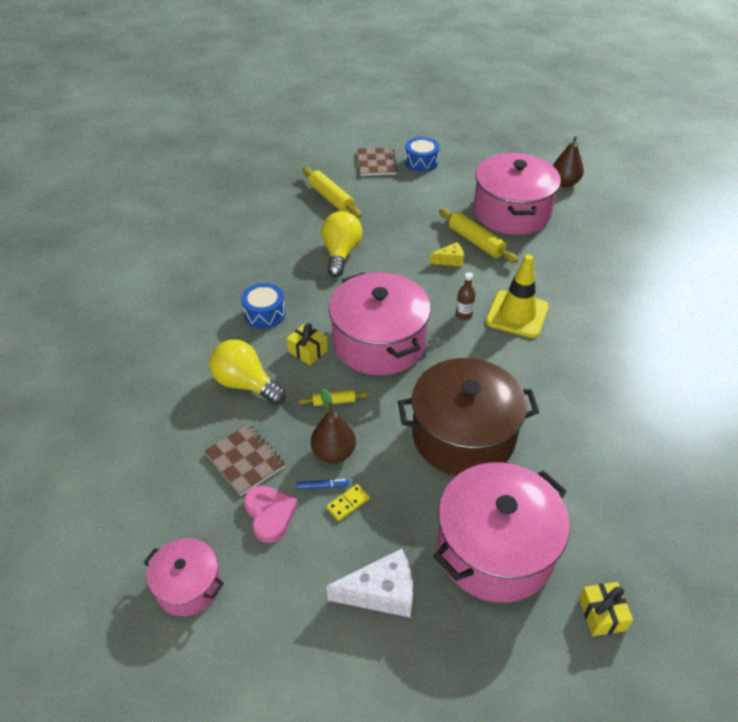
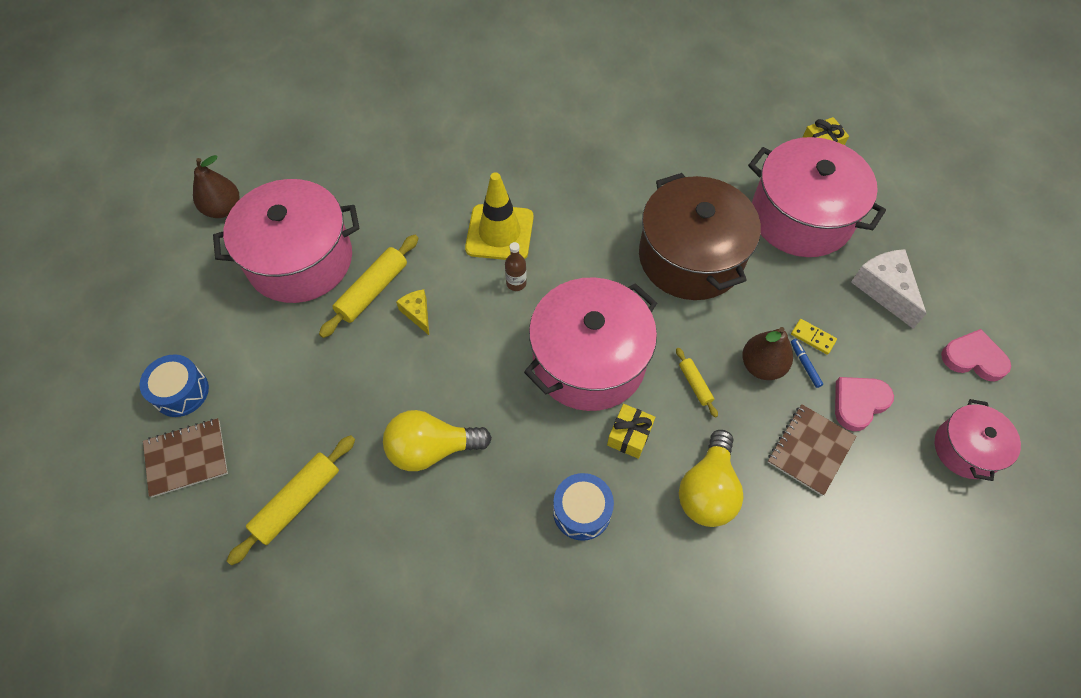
camera: 105 degrees left, 15 degrees up
(273, 646) = (973, 358): none -> pink heart

